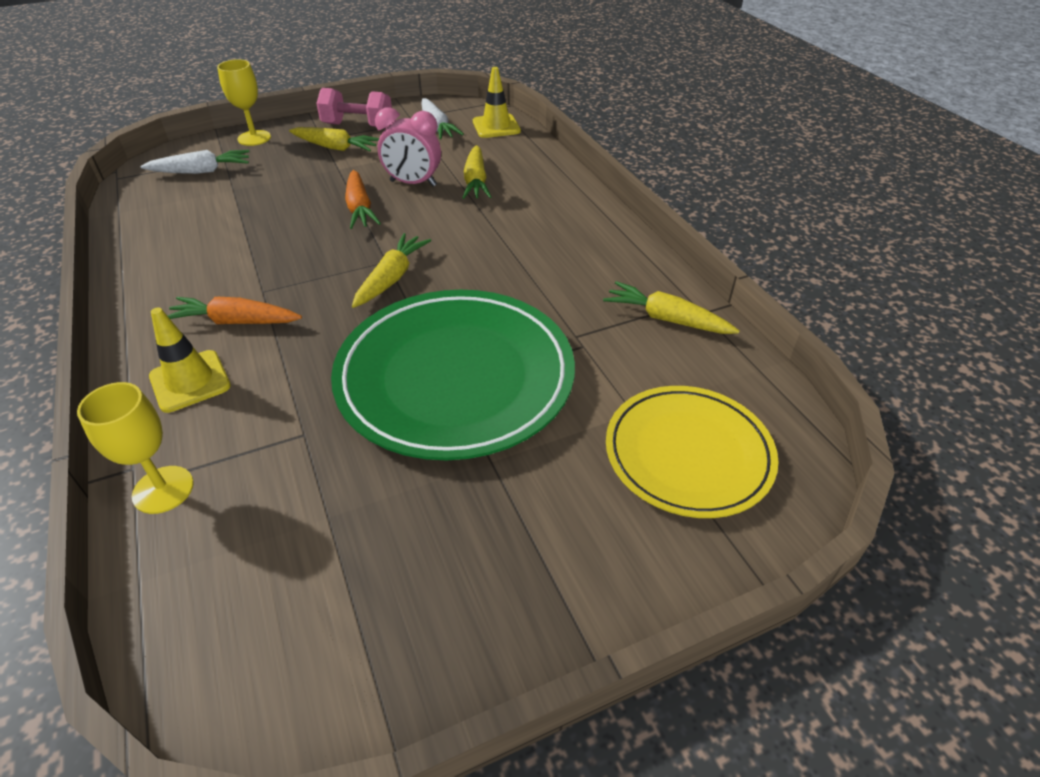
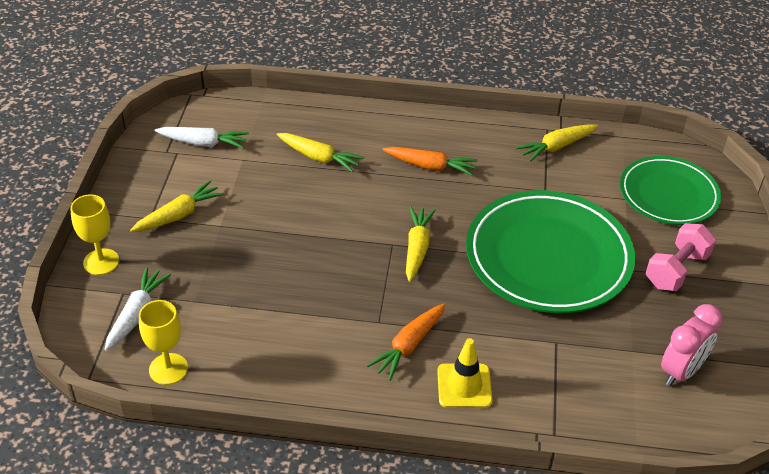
camera: 60 degrees left, 0 degrees up
(163, 489) = (567, 420): yellow goblet -> yellow goblet (168, 369)
(358, 126) = (149, 188): pink dumbbell -> pink dumbbell (676, 270)
(360, 208) = (302, 233): orange carrot -> orange carrot (430, 166)
(392, 278) = (417, 248): yellow carrot -> yellow carrot turned 45 degrees clockwise
(413, 183) = (290, 191): pink clock -> pink clock (681, 371)
(496, 126) = (238, 111): yellow traffic cone -> none
(688, 454) = (668, 194): yellow plate -> green plate

